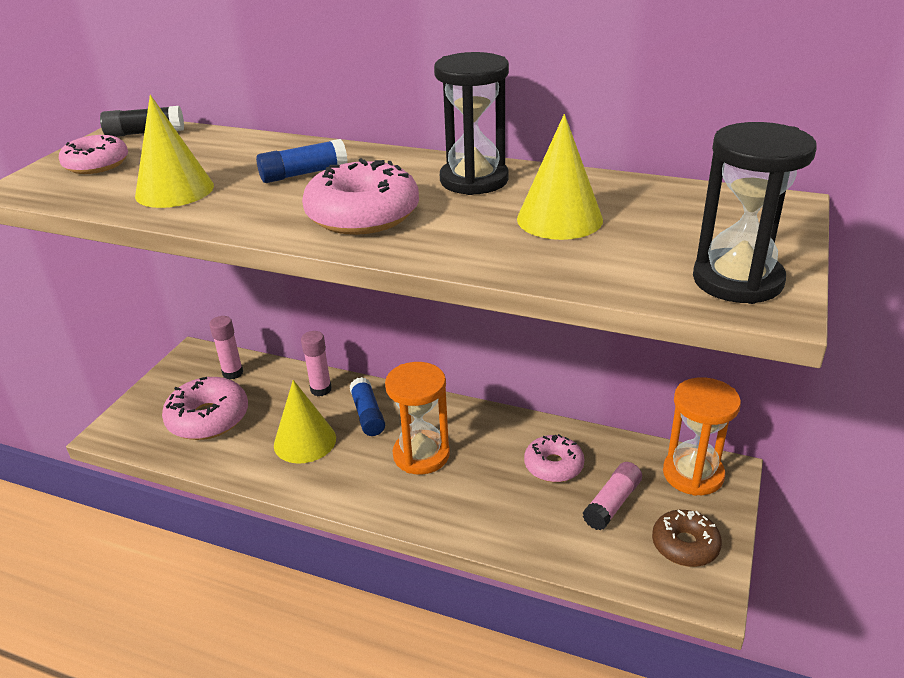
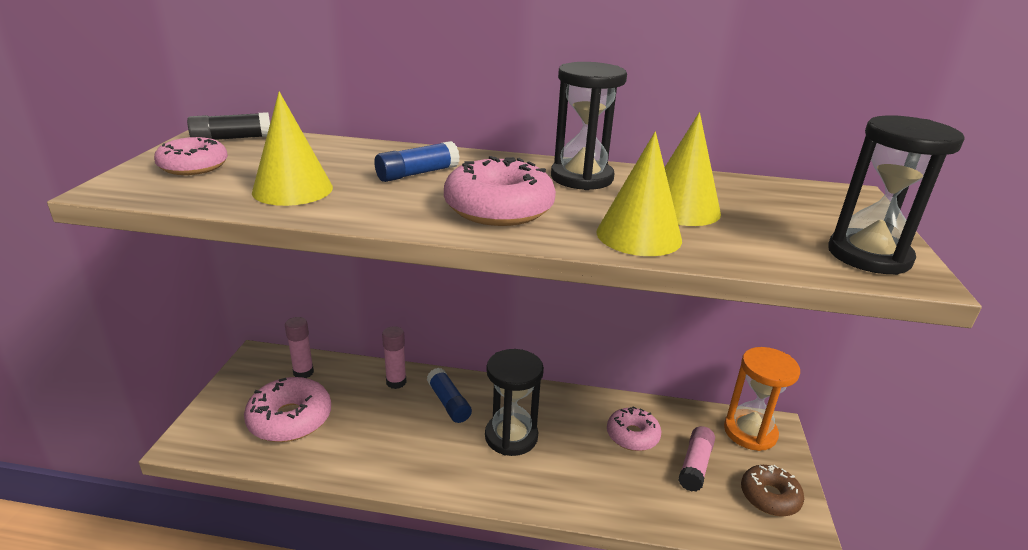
camera: 15 degrees left, 5 degrees down
(305, 441) = (395, 433): yellow cone -> yellow cone (638, 235)
(421, 455) = (511, 436): orange hourglass -> black hourglass

